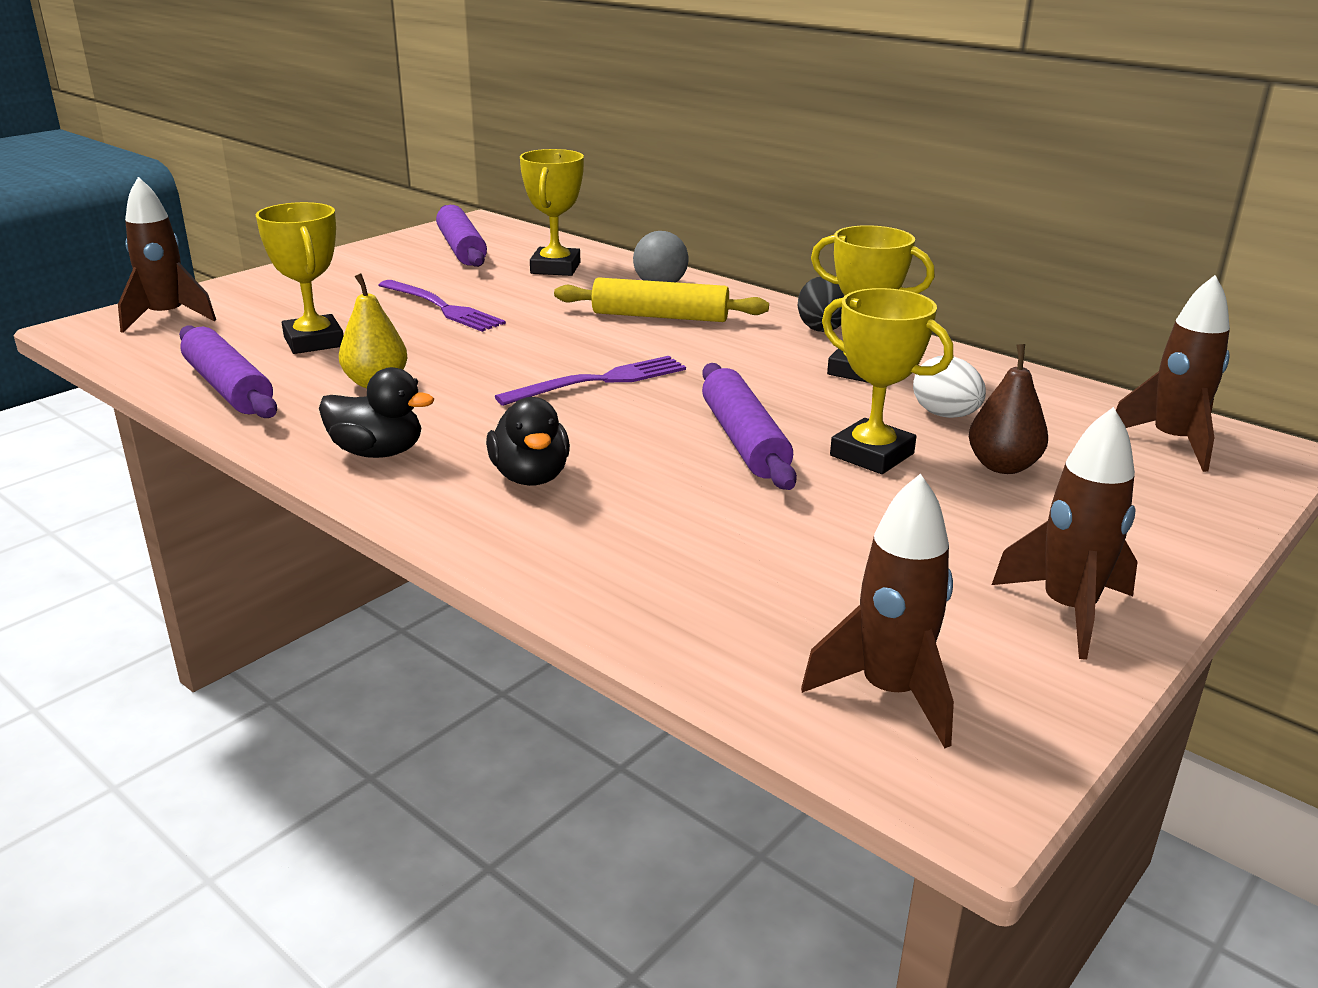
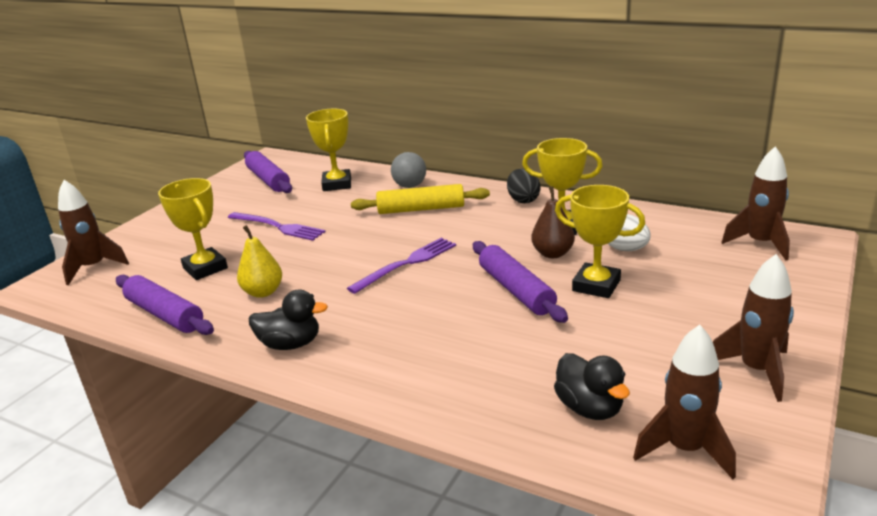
camera: 10 degrees left, 0 degrees up
(530, 477) = (398, 343): black duck -> black duck (589, 408)
(1003, 466) = (674, 278): brown pear -> brown pear (552, 253)

